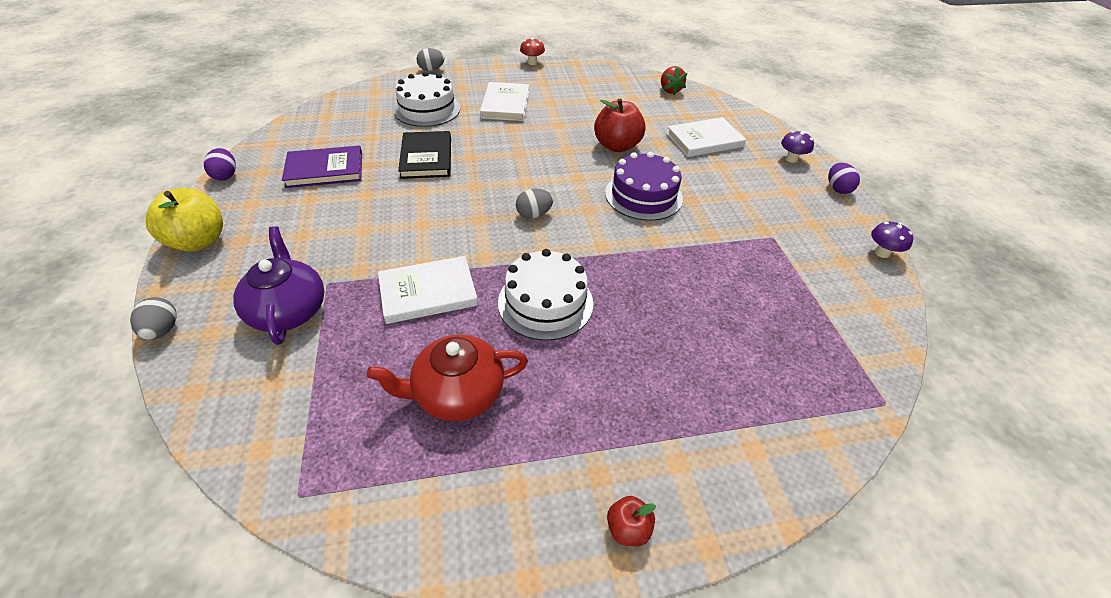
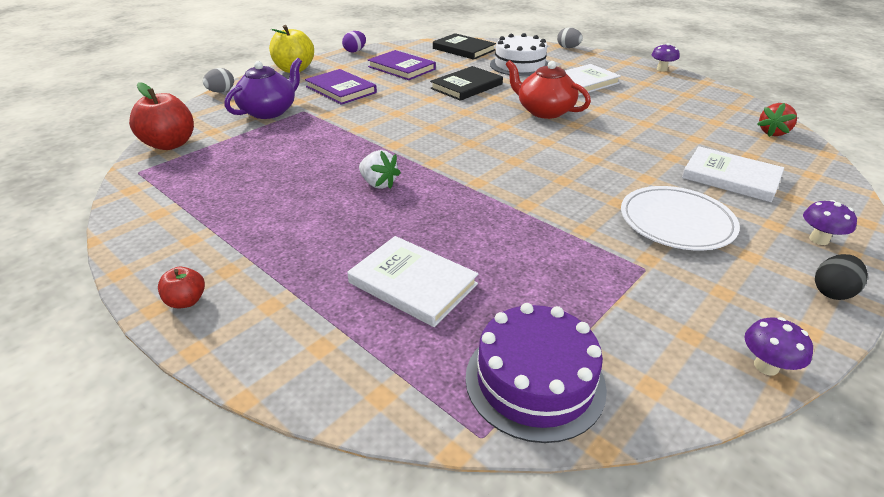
camera: 55 degrees right, 10 degrees down
(314, 233) = (341, 90): none -> purple book
(343, 114) = (463, 49): none -> black book
(428, 292) = (334, 141): white book -> white book (413, 283)
(457, 393) = (255, 186): red teapot -> red teapot (544, 111)
(532, 62) = (661, 69): red mushroom -> purple mushroom
(534, 214) = (470, 143): grey egg -> none
(545, 302) = (378, 184): white cake -> white strawberry
(617, 146) = (624, 141): red apple -> red apple (170, 144)
(643, 195) = (578, 177): purple cake -> purple cake (534, 381)
(734, 193) = (676, 222): none -> white plate
(837, 189) = (832, 291): purple egg -> black egg

